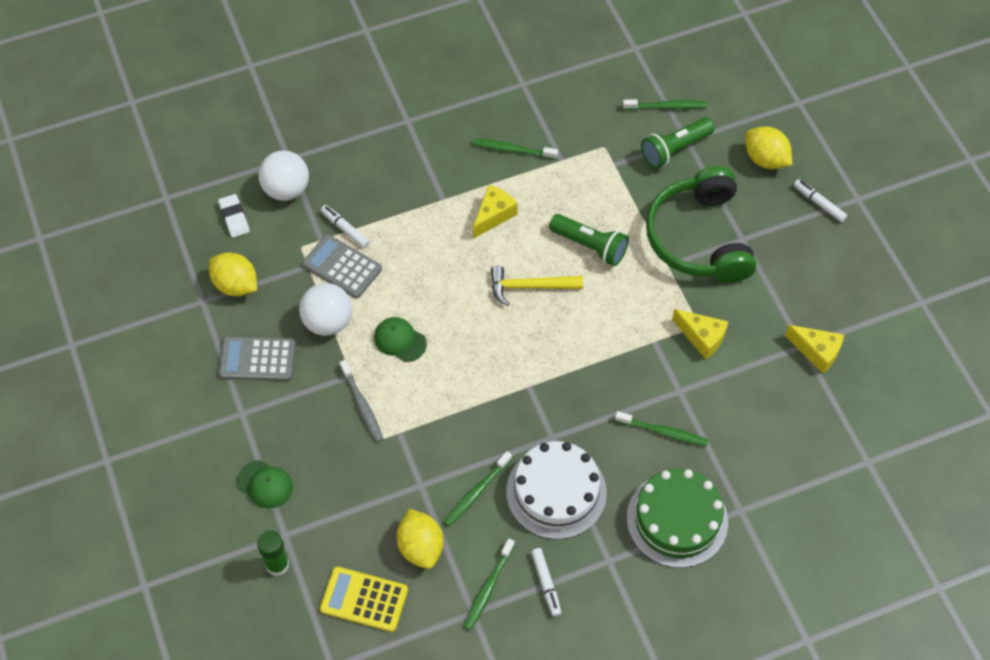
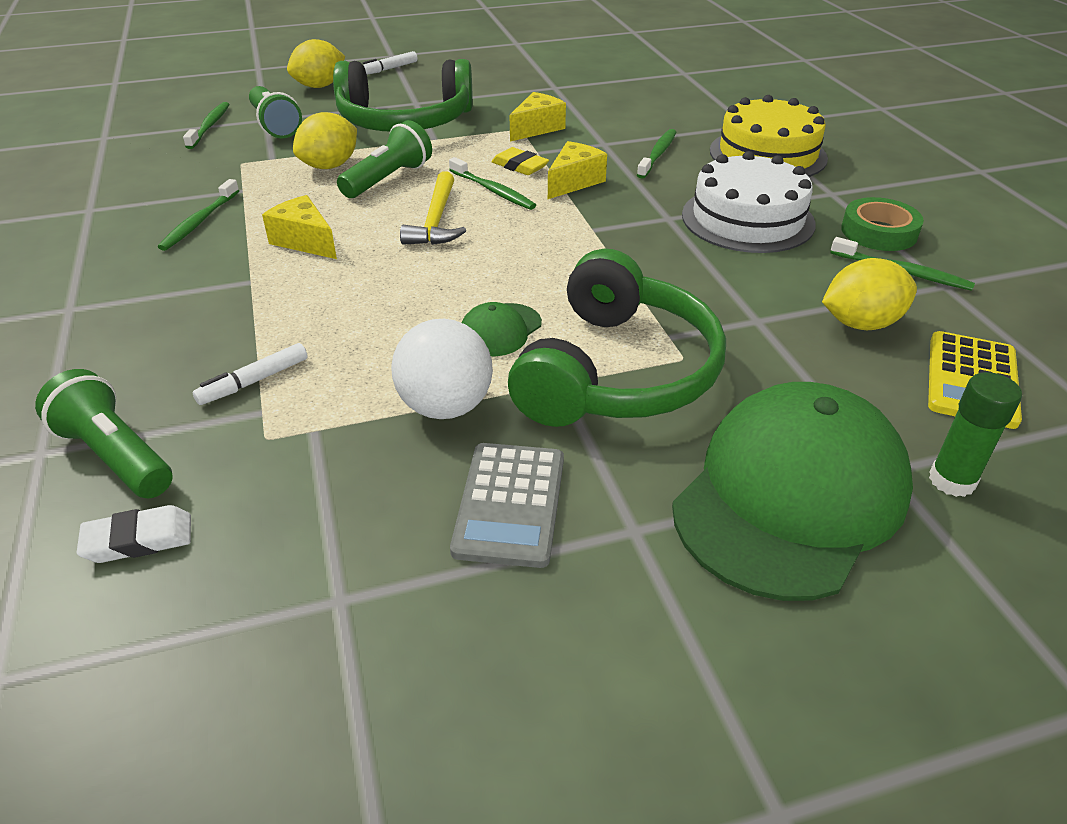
camera: 85 degrees left, 20 degrees down
(236, 285) = (318, 538): yellow lemon -> yellow lemon (330, 166)
(265, 484) = (791, 495): green cap -> green cap, size x2.37
(286, 189) = (116, 456): white ball -> green flashlight
(342, 267) = (334, 387): grey calculator -> none
(362, 404) = (618, 372): grey toothbrush -> green headphones
(476, 492) = (760, 274): green toothbrush -> green toothbrush (492, 190)
(546, 584) = (879, 232): white marker -> green tape
(625, 331) = (520, 166): none -> yellow eraser
(677, 519) = (767, 154): green cake -> yellow cake
(817, 352) = (563, 82): yellow cheese -> yellow cheese (574, 182)

